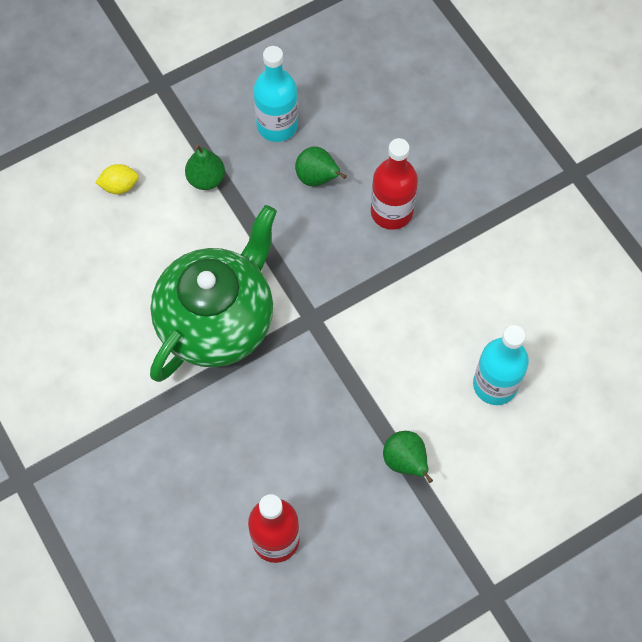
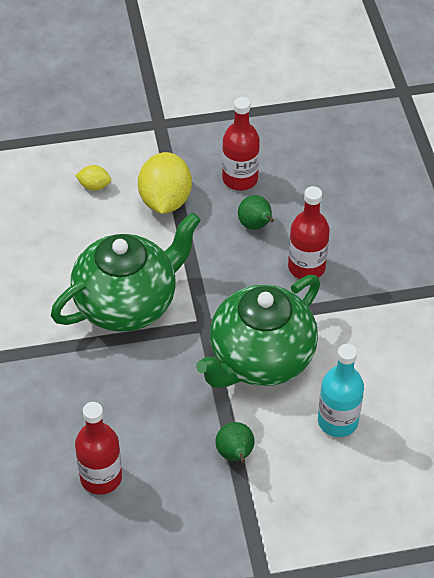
camera: 20 degrees right, 15 degrees down
(206, 179) = (165, 200): green pear -> yellow lemon
(277, 125) = (240, 179): turquoise bottle -> red bottle
(386, 339) = (260, 359): none -> green teapot

